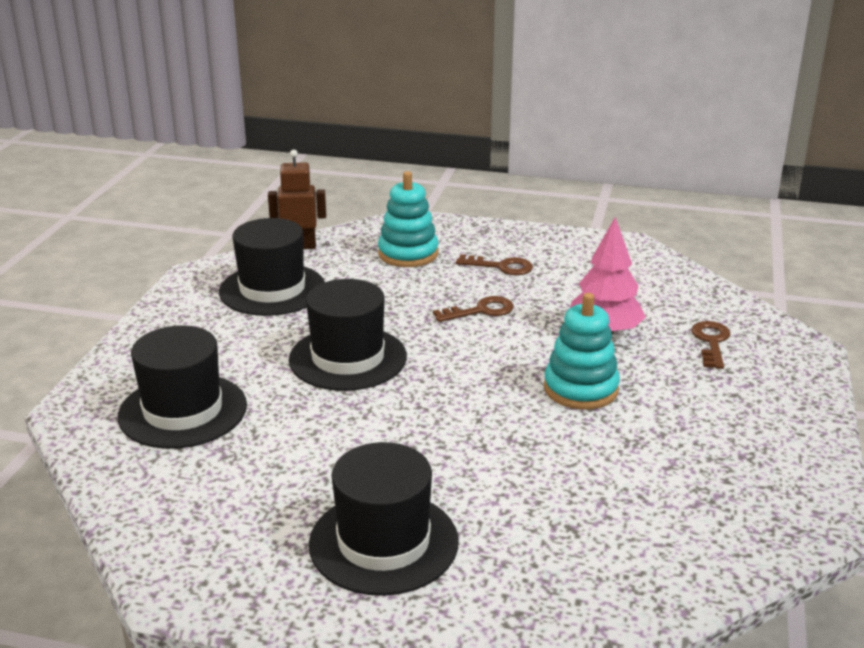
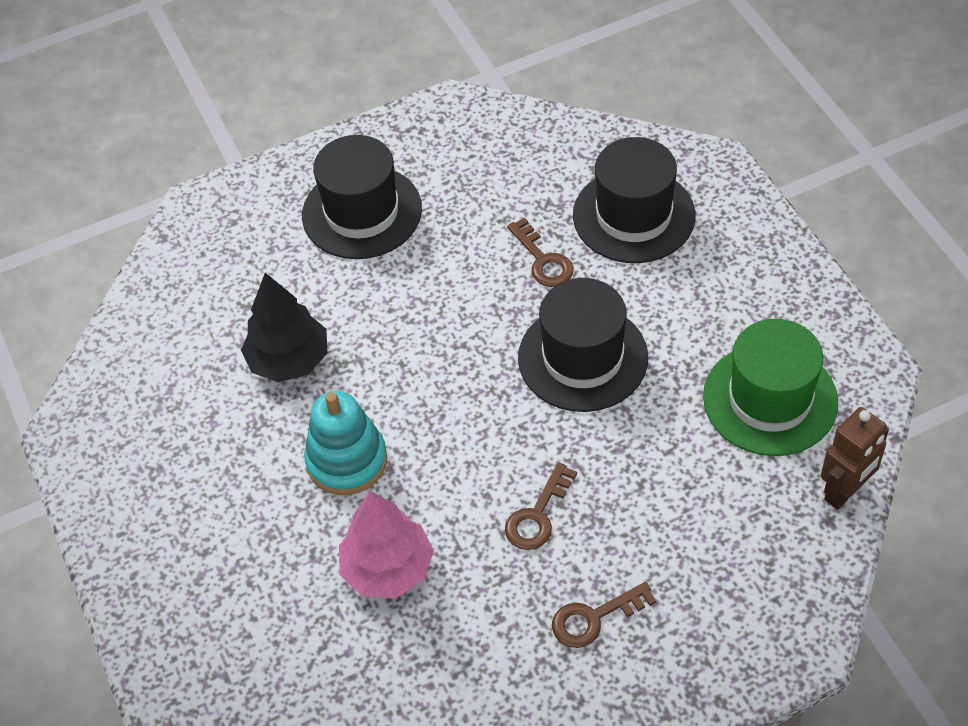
camera: 145 degrees right, 25 degrees up
(272, 289) = (770, 399): black hat -> green hat
(408, 254) = (718, 567): turquoise stacking toy -> none
(569, 467) = (289, 360): none -> black tree
(711, 342) = (270, 628): brown key -> brown key (543, 260)

